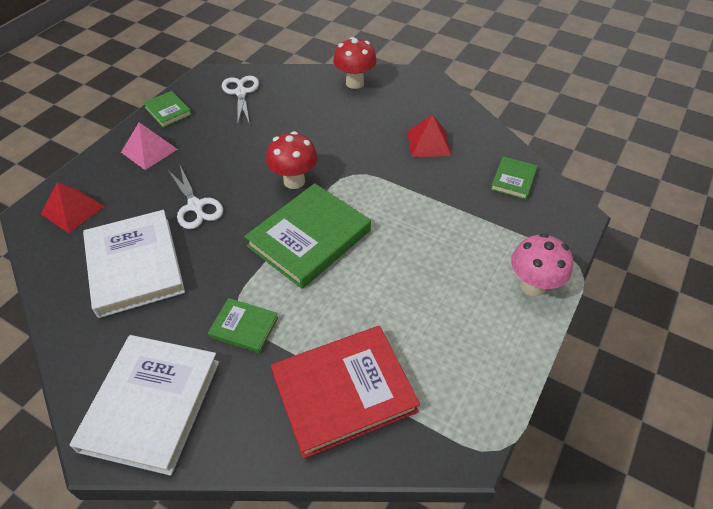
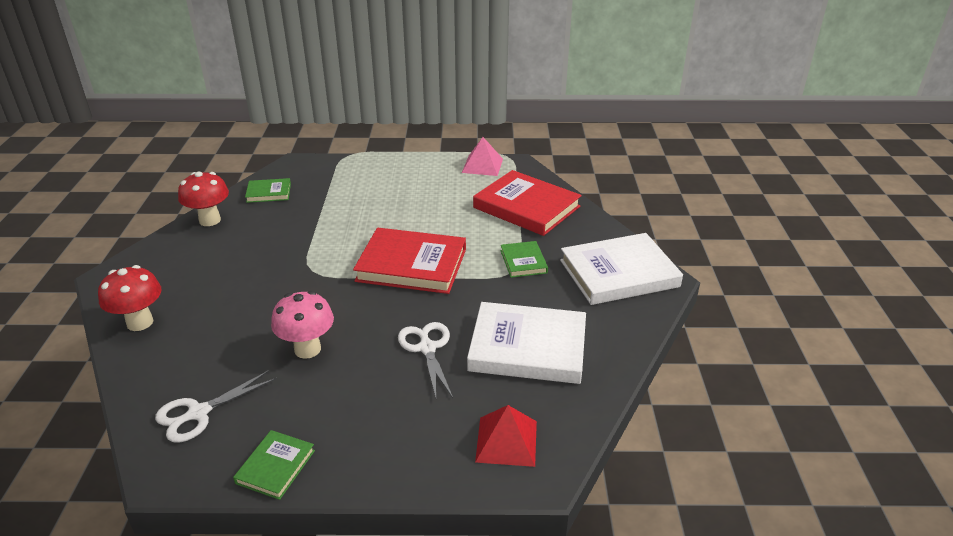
camera: 120 degrees left, 15 degrees down
(135, 266) = (528, 348): white book -> white book turned 60 degrees clockwise
(149, 150) = (367, 436): pink pyramid -> pink pyramid (482, 165)
(195, 206) = (427, 348): white scissors -> white scissors turned 45 degrees counterclockwise
(294, 181) = (345, 300): red mushroom -> red mushroom (210, 220)
(309, 238) = (412, 265): green book -> red book
(428, 143) = (238, 243): red pyramid -> none
(532, 286) = (380, 166): pink mushroom -> pink mushroom (307, 349)

